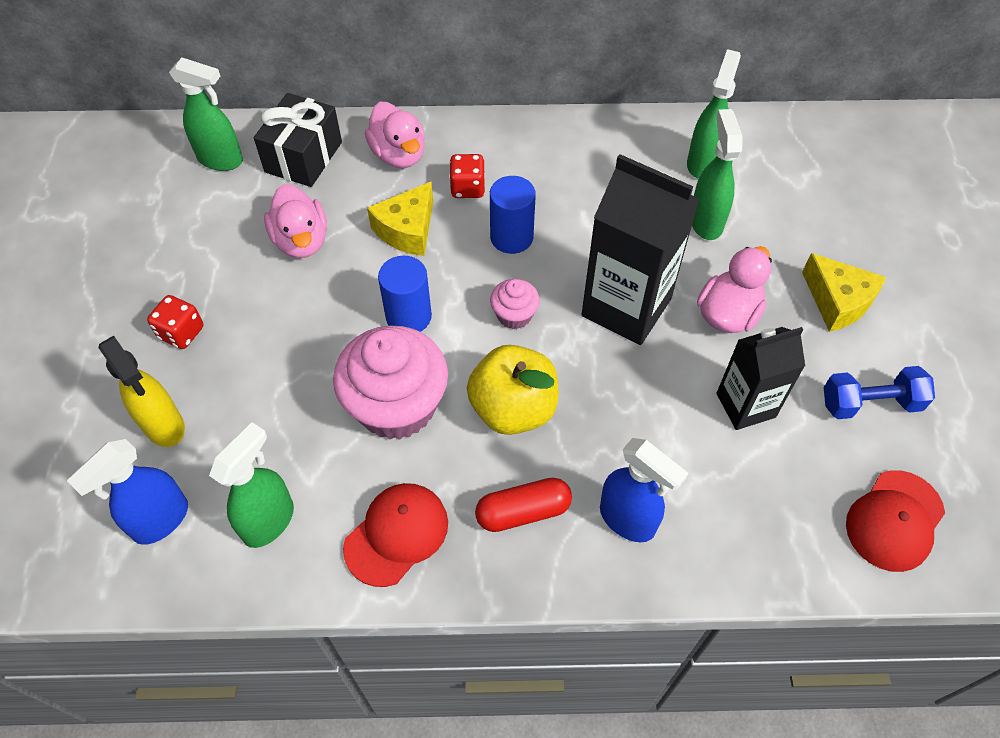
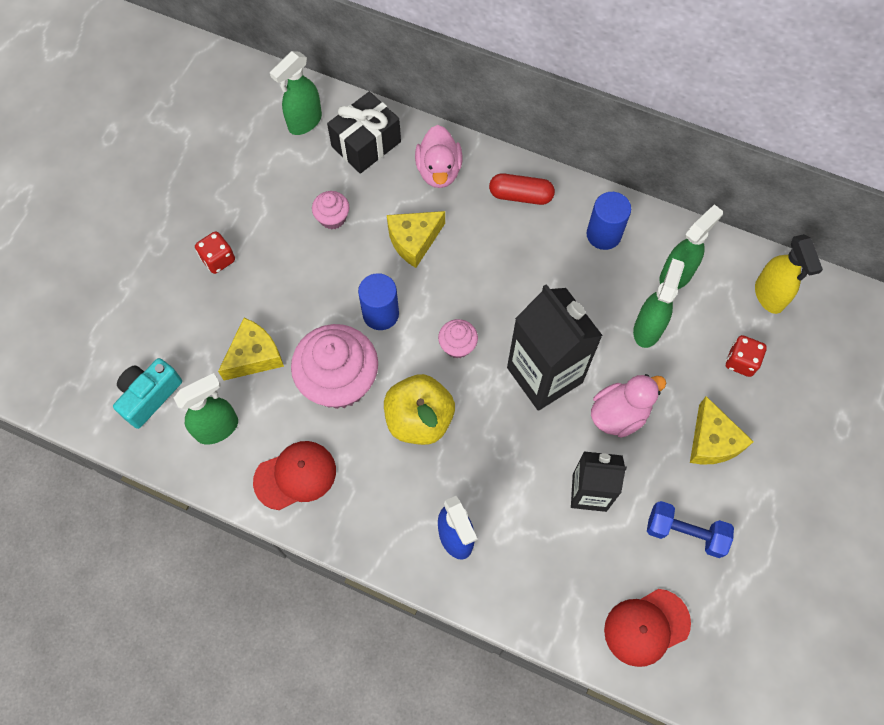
camera: 25 degrees right, 10 degrees up
(160, 521) = (149, 396): blue spray bottle -> turquoise camera
(164, 426) = (178, 327): yellow spray bottle -> yellow spray bottle (769, 296)
(221, 160) = (304, 122): green spray bottle -> green spray bottle turned 90 degrees clockwise
(277, 420) = (254, 356): none -> yellow cheese
(301, 241) = (332, 218): pink duck -> pink cupcake
(467, 188) = (477, 222): red dice -> red dice (741, 361)
(511, 237) = (489, 279): blue cylinder -> blue cylinder (603, 234)
(523, 511) = (387, 498): red capsule -> red capsule (520, 195)

